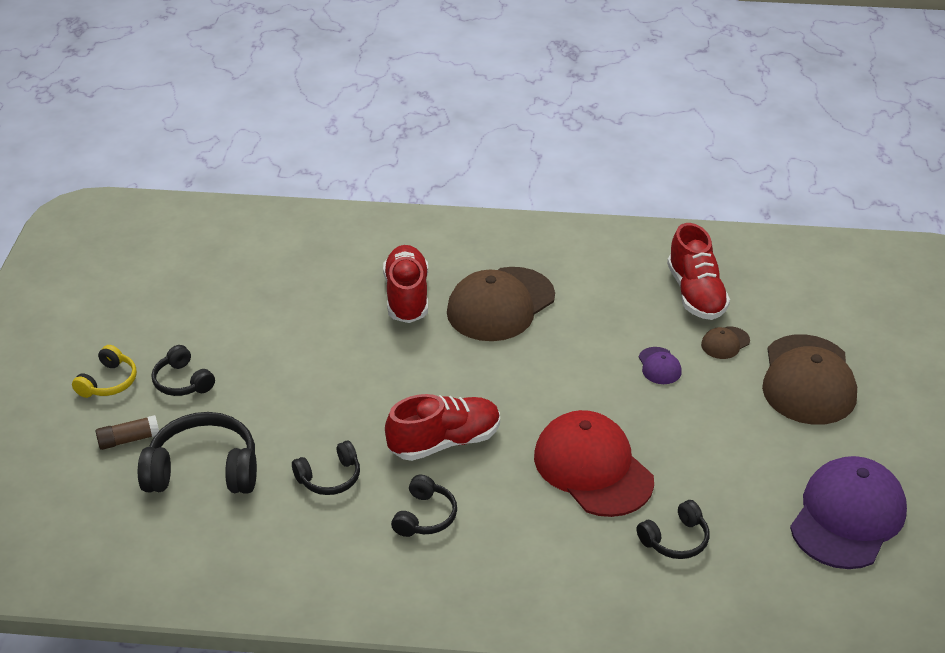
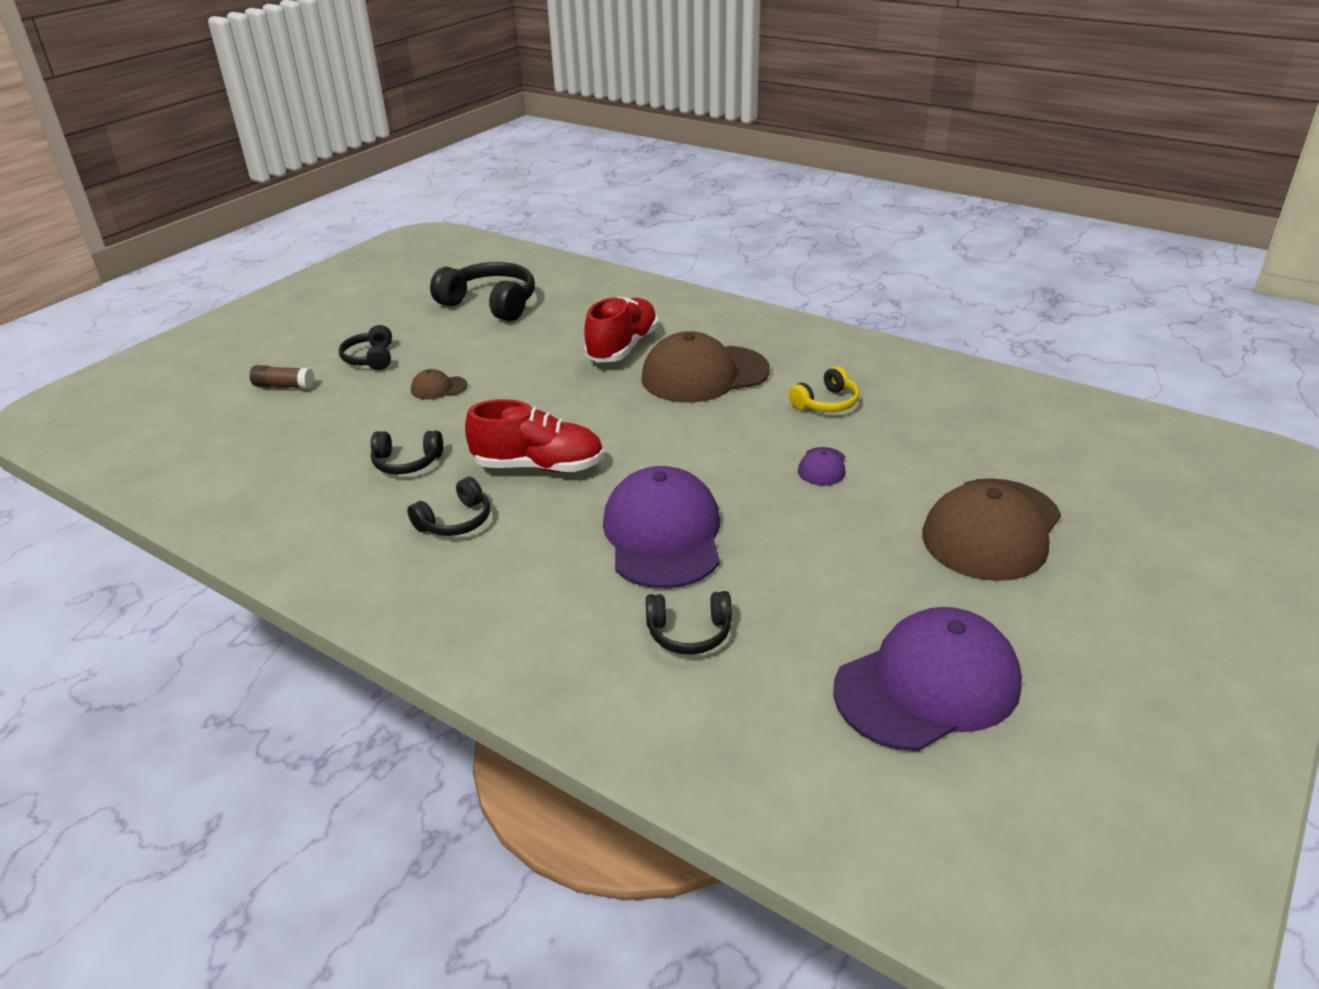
camera: 30 degrees right, 5 degrees down
(108, 382) = (316, 343): yellow headphones -> yellow headphones (826, 403)
(203, 470) = (313, 424): black headphones -> black headphones (490, 304)
(593, 468) = (663, 534): red cap -> purple cap
(695, 294) = (921, 416): red shoe -> none
(725, 343) = (917, 467): brown cap -> brown cap (438, 388)

